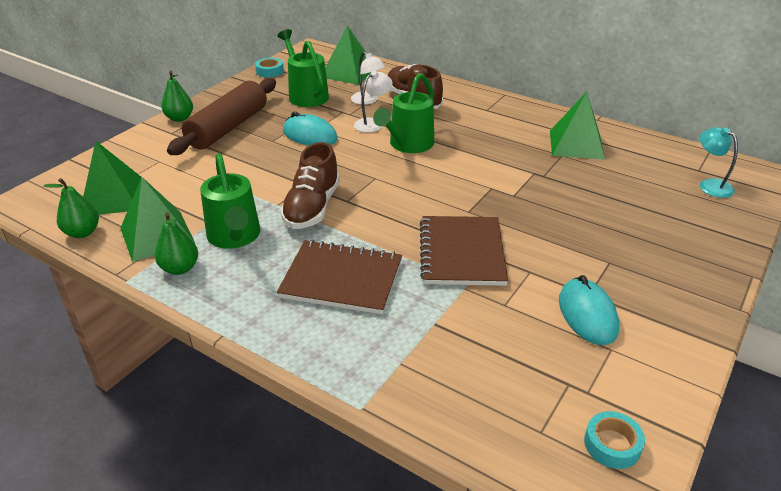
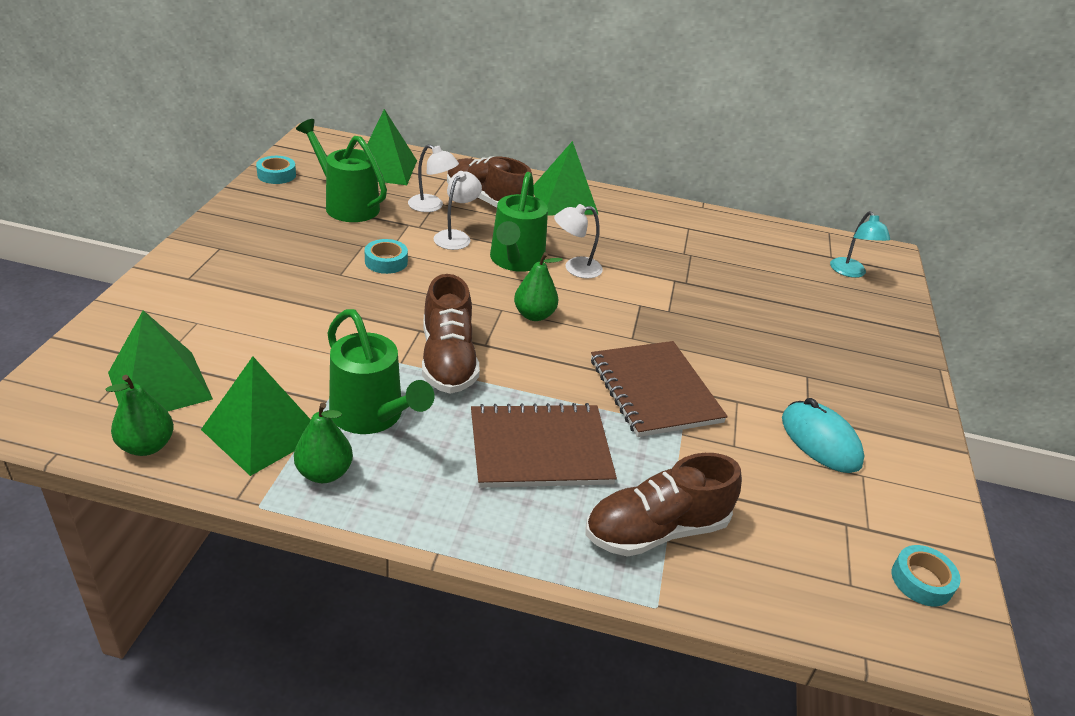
camera: 25 degrees left, 0 degrees up
(179, 118) = (188, 255): green pear -> green pear (534, 315)
(228, 128) = (267, 262): brown rolling pin -> none
(310, 135) = (386, 261): turquoise mouse -> turquoise tape
(396, 354) = (656, 530): none -> brown shoe
(453, 155) = (575, 268): none -> white lamp
(576, 144) = (698, 240): green pyramid -> green pyramid (564, 200)
(710, 185) = (850, 272): turquoise lamp -> turquoise lamp turned 135 degrees counterclockwise

